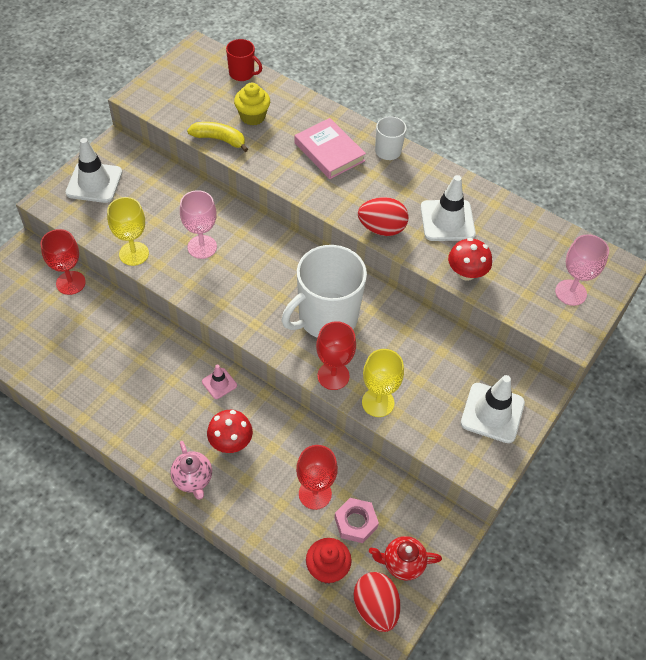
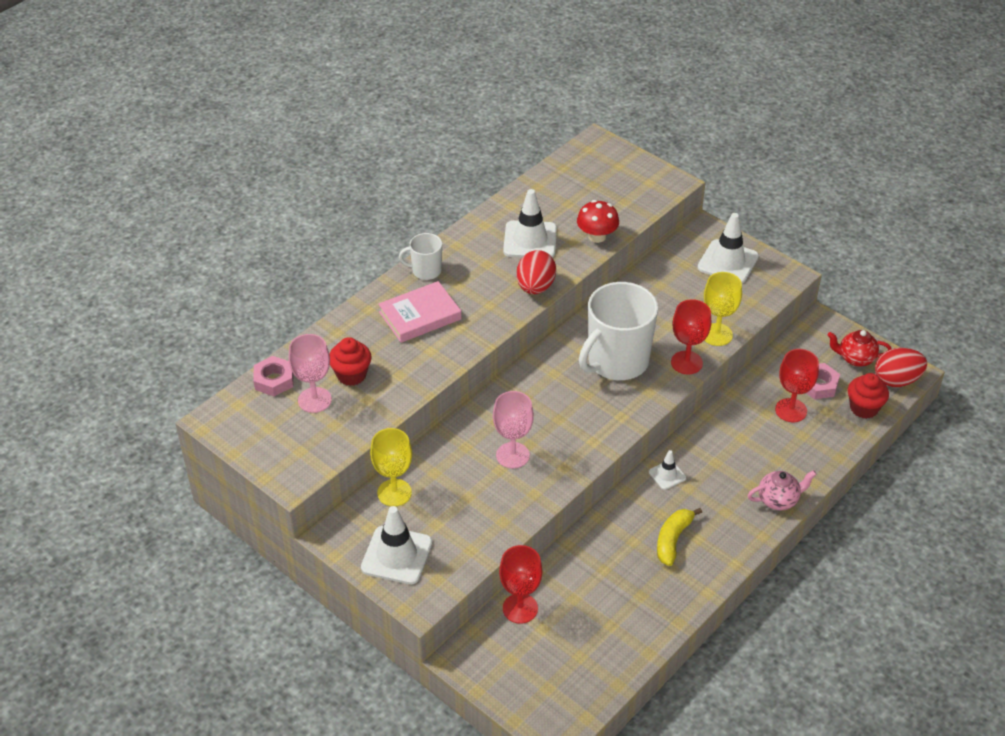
camera: 80 degrees left, 10 degrees down
(134, 253) = (516, 516): yellow goblet -> yellow goblet (394, 493)
(219, 139) = (384, 406): yellow banana -> yellow banana (673, 540)
(219, 383) = (667, 475): pink traffic cone -> white traffic cone
(230, 442) = (736, 469): red mushroom -> none
(242, 74) = (274, 380): red mug -> pink nut
(252, 117) = (351, 375): yellow cupcake -> red cupcake
(326, 318) = (617, 361): white mug -> white mug turned 75 degrees clockwise
(402, 563) = (855, 358): red teapot -> red teapot turned 90 degrees clockwise
(570, 292) = (624, 175): pink goblet -> pink goblet (314, 400)

